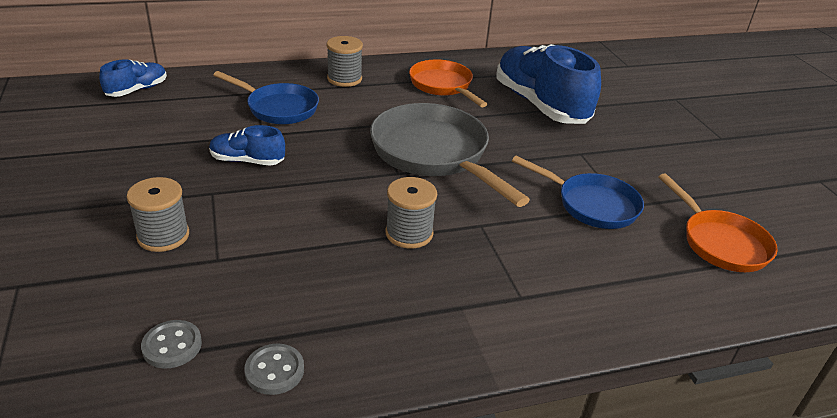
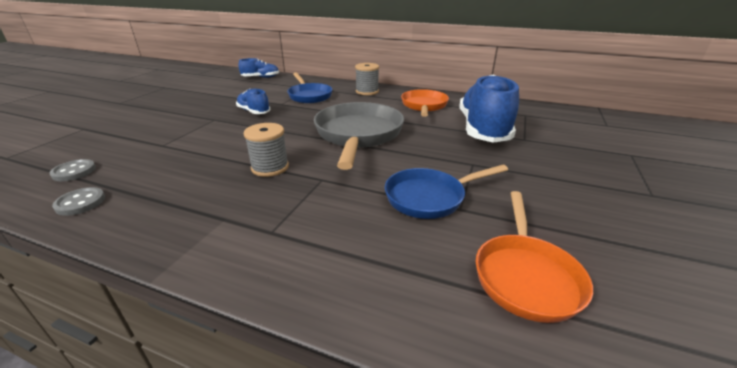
camera: 40 degrees right, 5 degrees down
(163, 236) = (162, 129): grey spool -> none
(592, 205) = (429, 197): blue pan -> blue pan turned 90 degrees clockwise

